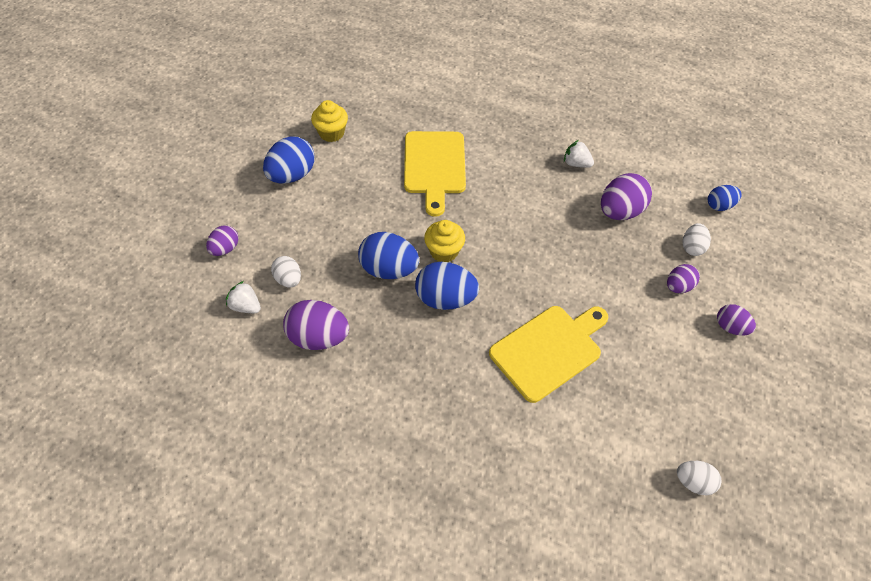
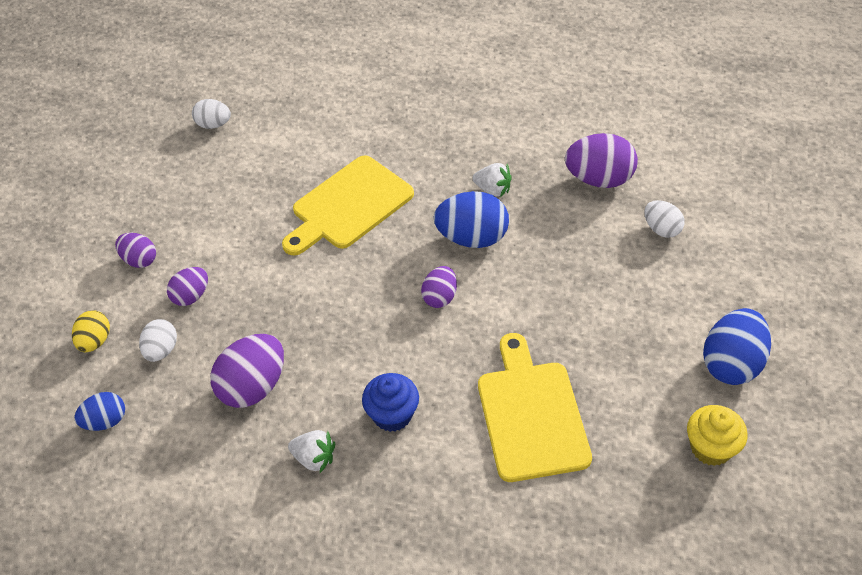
camera: 175 degrees right, 5 degrees down
(225, 249) = (757, 250): purple egg -> purple egg (440, 297)
(246, 306) = (693, 195): white strawberry -> white strawberry (493, 190)
(389, 269) = (548, 259): blue egg -> none
(444, 251) = (487, 291): yellow cupcake -> none
(524, 180) = (392, 415): none -> blue cupcake
(745, 262) = (95, 341): none -> yellow egg

